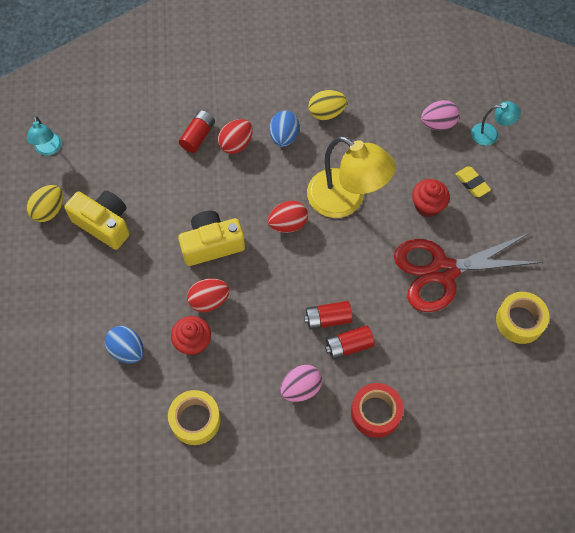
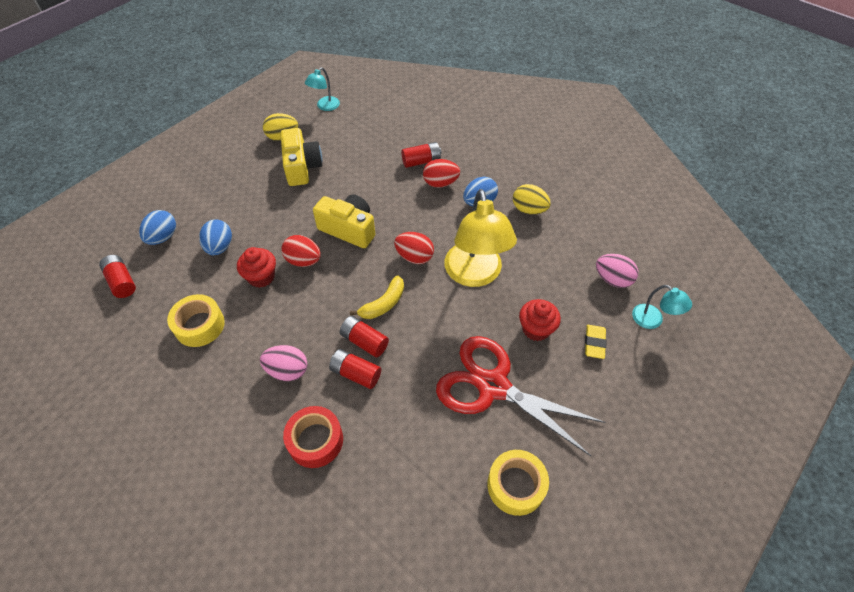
camera: 45 degrees right, 10 degrees down
(67, 386) = (163, 237): none -> blue egg
(84, 449) = (122, 282): none -> red battery
(308, 280) = (383, 304): none -> yellow banana

